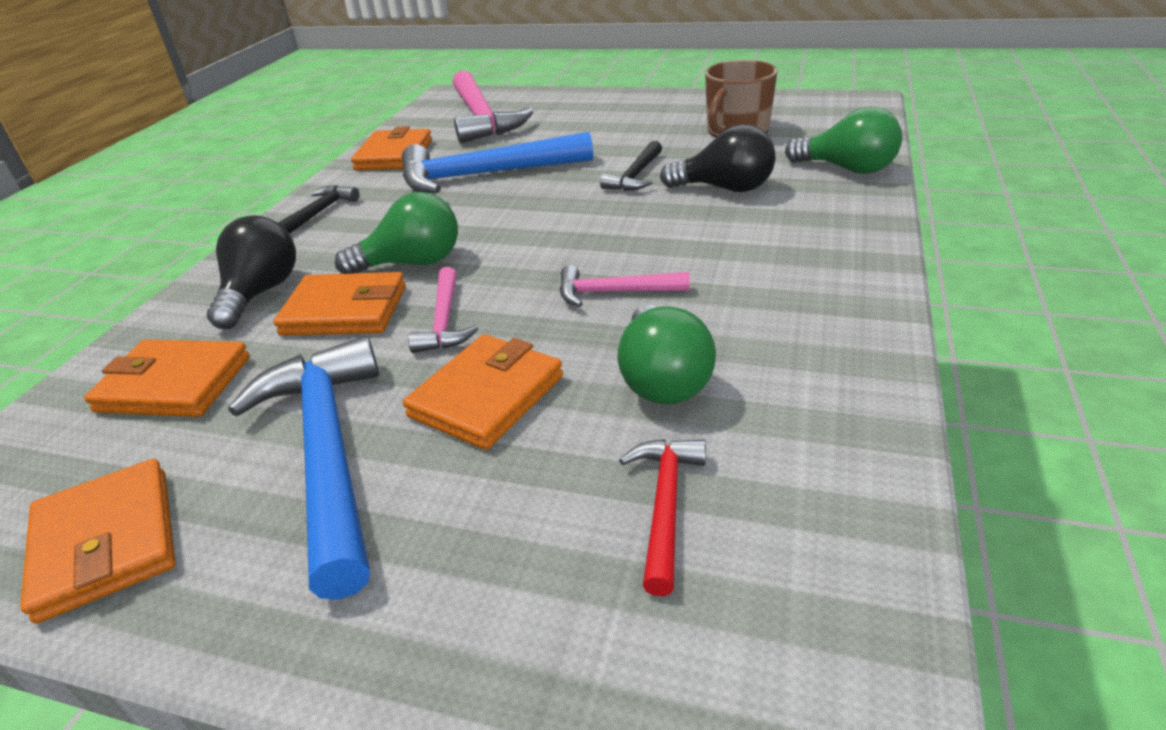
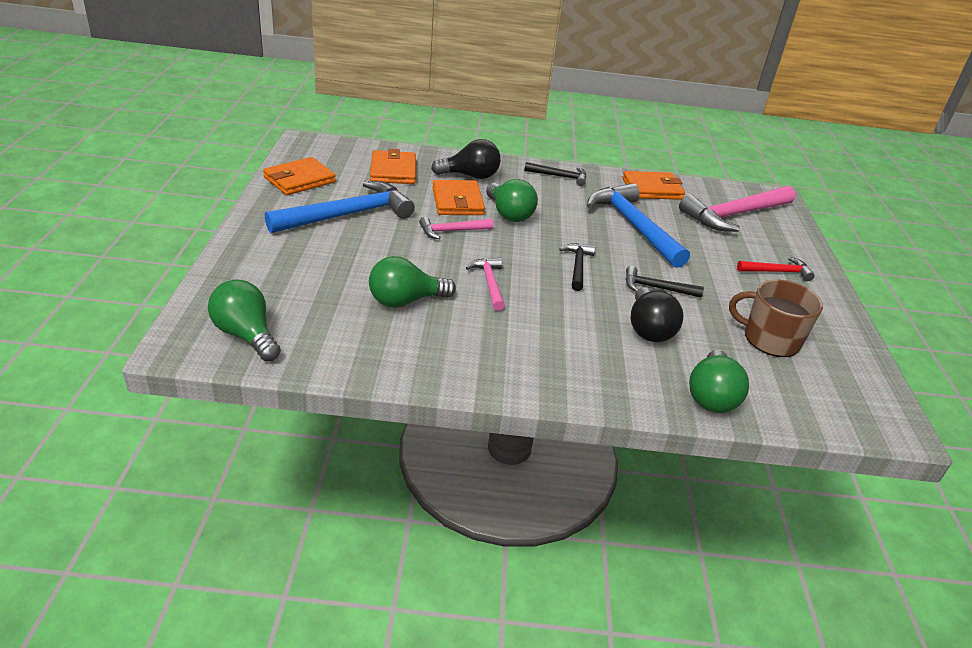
camera: 70 degrees right, 0 degrees up
(487, 396) = (388, 250): orange wallet -> none
(578, 220) = (577, 266): none -> black hammer
(665, 506) = (312, 302): red hammer -> red hammer (777, 272)
(799, 620) = (246, 335): none -> green light bulb

